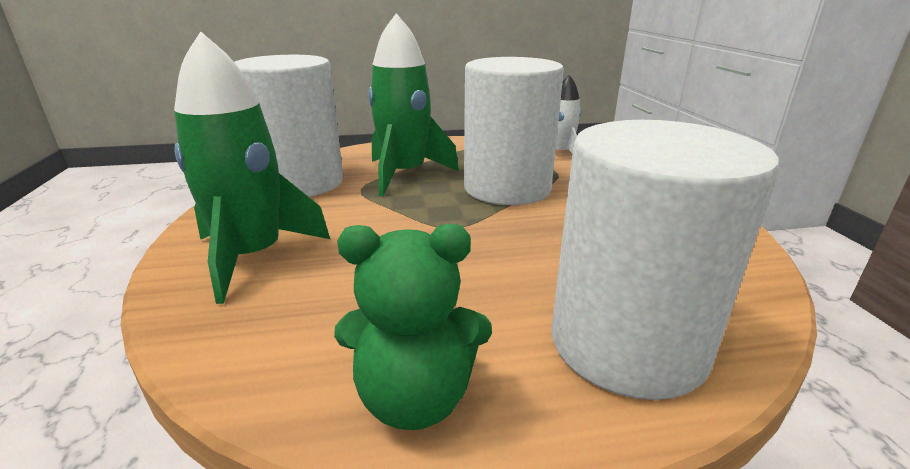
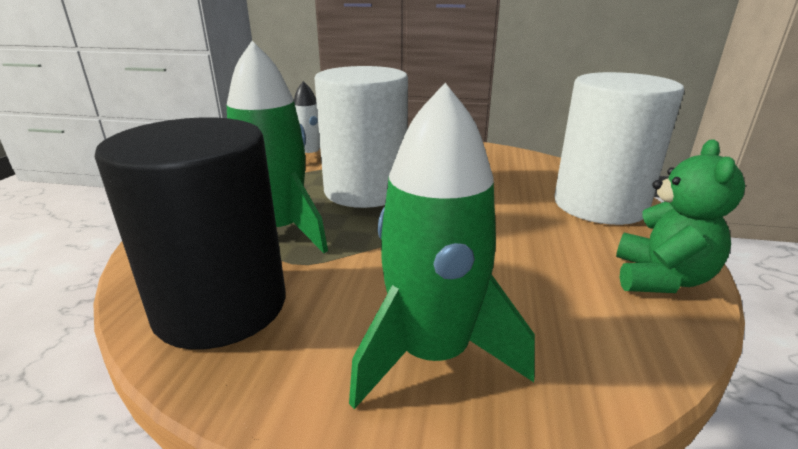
camera: 70 degrees left, 0 degrees up
(300, 183) = (221, 306): white cylinder -> black cylinder

